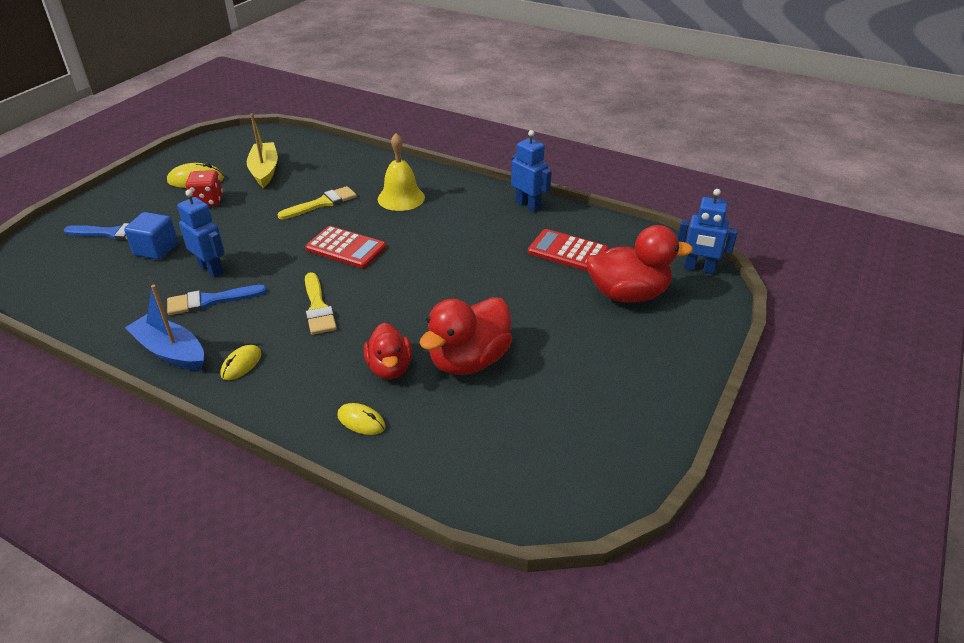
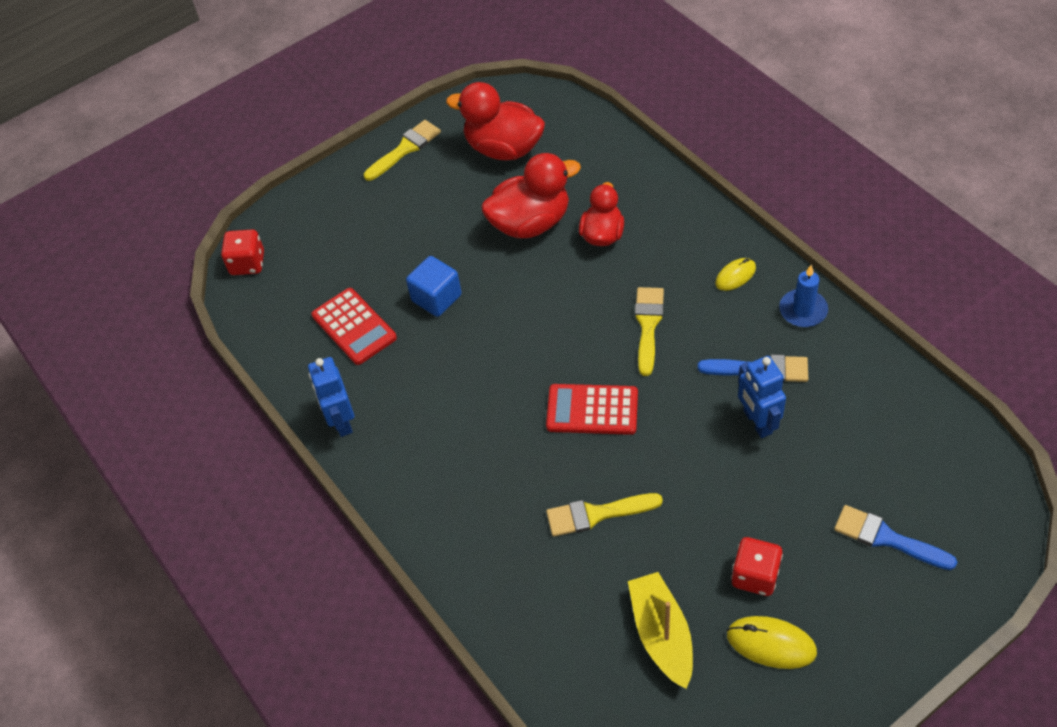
camera: 150 degrees left, 15 degrees up
(156, 249) = (825, 482): blue cube -> blue cube (436, 298)
(170, 351) = (803, 310): blue boat -> blue candle
(264, 171) = (661, 634): yellow boat -> yellow boat turned 150 degrees clockwise
(346, 248) = (592, 410): red calculator -> red calculator turned 45 degrees counterclockwise
(361, 421) = (643, 192): yellow mouse -> none
(401, 198) = (489, 491): yellow bell -> none
(628, 294) = (341, 252): red duck -> red duck (503, 148)
(657, 399) = (405, 149): none -> yellow brush
(699, 269) = (247, 263): blue robot -> red dice

